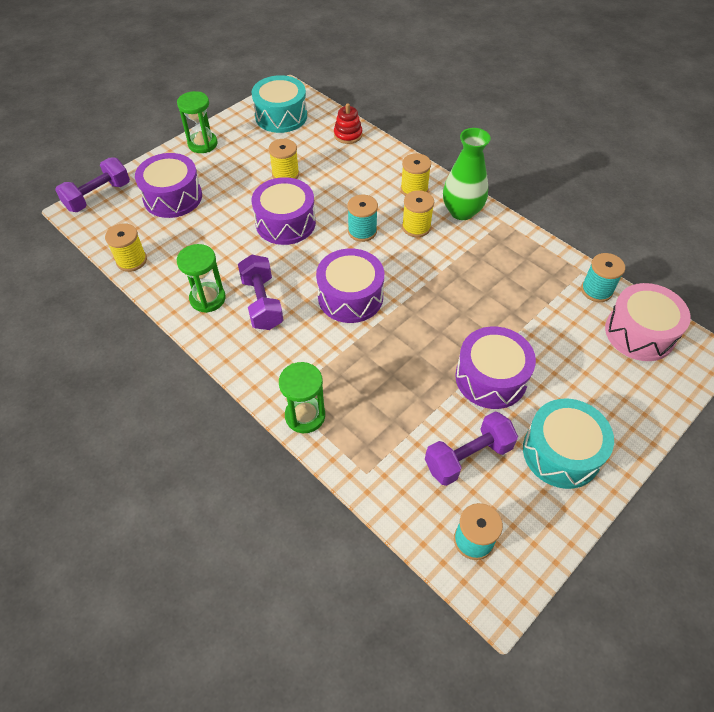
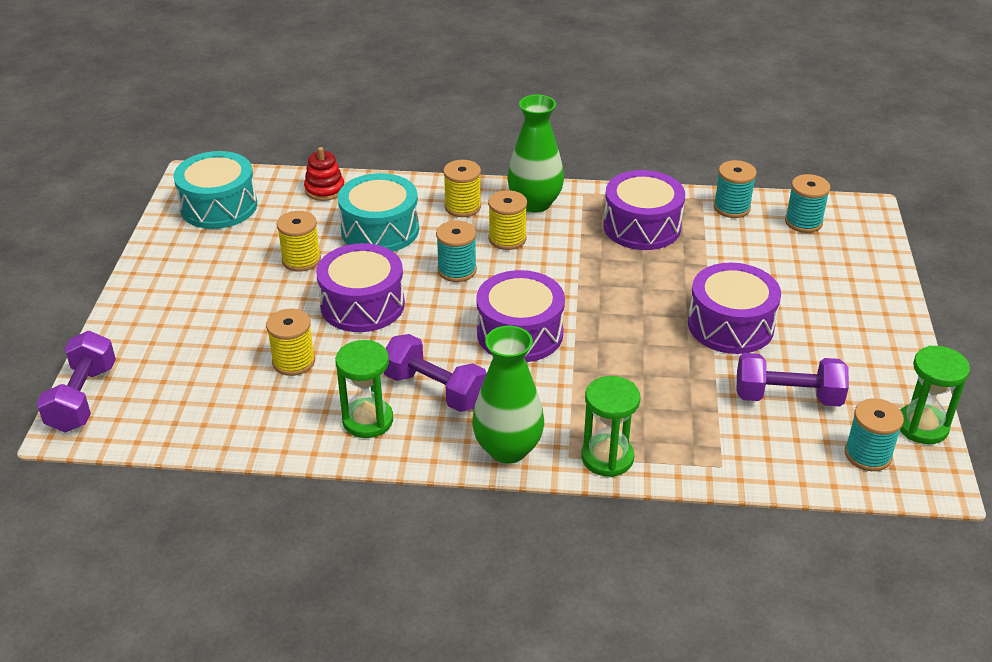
camera: 40 degrees left, 15 degrees down
(131, 260) = (222, 437): yellow spool -> yellow spool (293, 362)
(173, 197) = (188, 349): purple drum -> purple drum (642, 226)
(202, 144) = (154, 278): green hourglass -> green hourglass (922, 426)
(257, 369) = (508, 449): none -> green vase
(468, 457) = (787, 397): purple dumbbell -> purple dumbbell turned 75 degrees clockwise
(561, 452) = (853, 347): turquoise drum -> turquoise drum (380, 230)
(639, 333) = (803, 222): pink drum -> turquoise spool

